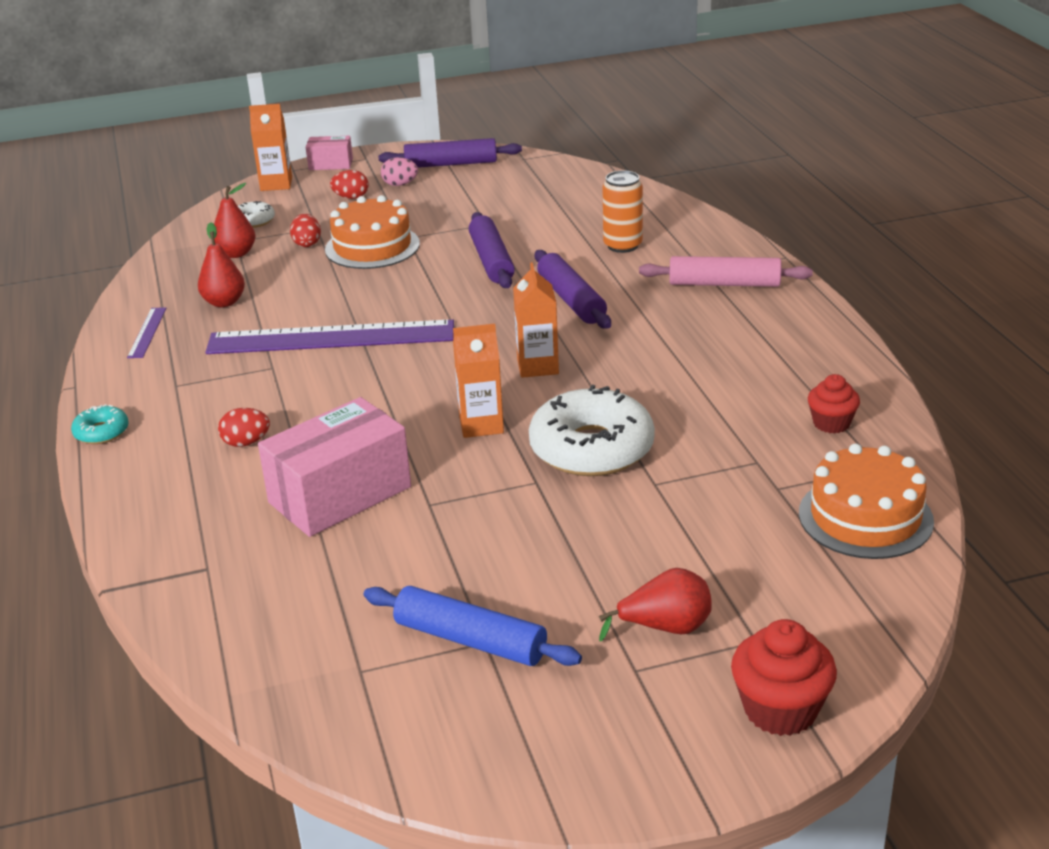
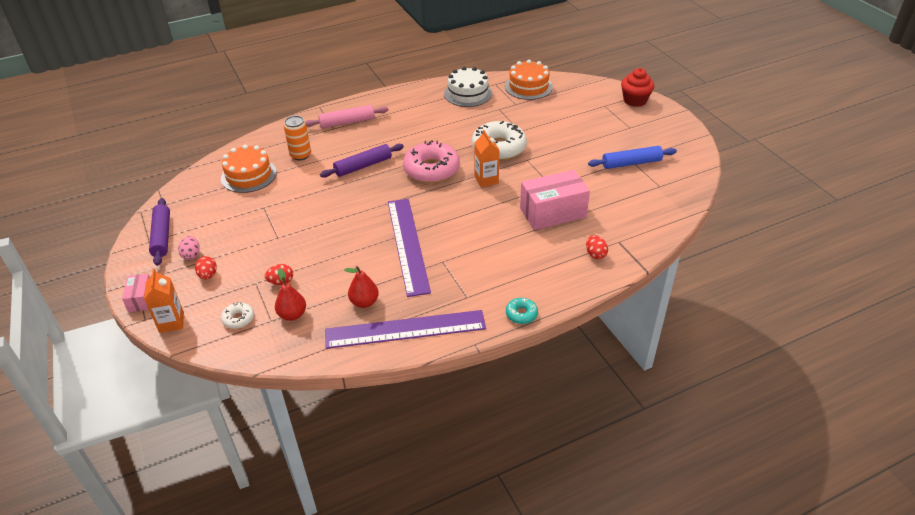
camera: 100 degrees left, 10 degrees up
(147, 332) = (405, 329): purple ruler -> purple ruler, size x2.42
(246, 443) = (518, 253): red egg -> red egg (595, 254)
(340, 495) = (553, 212): pink box -> pink box turned 60 degrees counterclockwise
(372, 247) = (290, 250): orange cake -> orange cake (248, 175)
(470, 640) = (631, 163): blue rolling pin -> blue rolling pin turned 60 degrees clockwise
(491, 260) = (314, 199): purple rolling pin -> none
(537, 366) = (431, 169): orange carton -> pink donut
(665, 628) = (606, 123): red pear -> none
(724, 284) = (347, 122): pink rolling pin -> pink rolling pin turned 75 degrees clockwise
(831, 423) = (468, 93): red cupcake -> white cake

